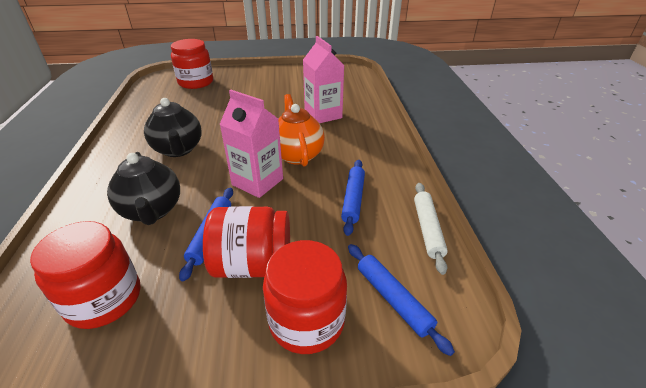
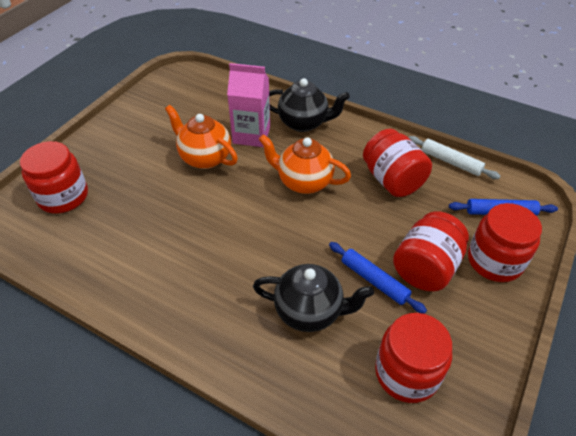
camera: 55 degrees left, 10 degrees up
(178, 150) = (215, 261): black teapot -> black teapot (304, 123)
(257, 182) = (323, 224): pink carton -> none
(277, 108) = (205, 158): none -> orange teapot
(353, 200) = (392, 180): blue rolling pin -> red jar

